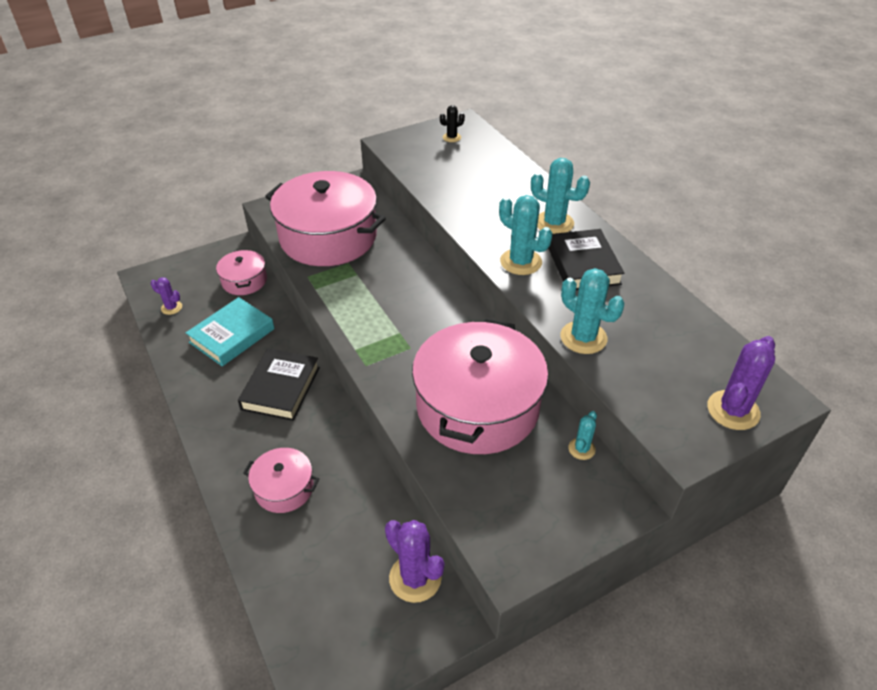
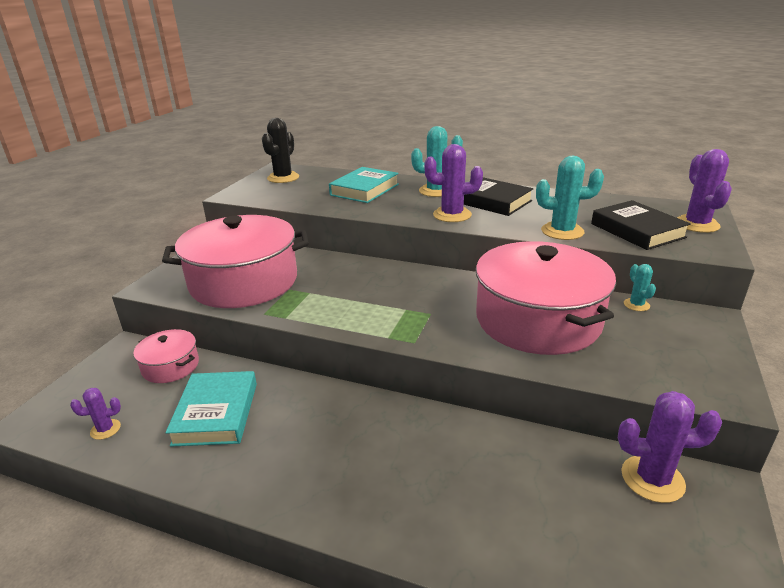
camera: 40 degrees left, 15 degrees down
(280, 388) = (329, 423): black book -> black book (637, 230)
(284, 488) = (451, 498): pink pot -> none
(451, 137) = (283, 178): black cactus -> black cactus, size x1.83
(495, 188) = (364, 190): none -> turquoise book
(521, 262) = (452, 215): turquoise cactus -> purple cactus

